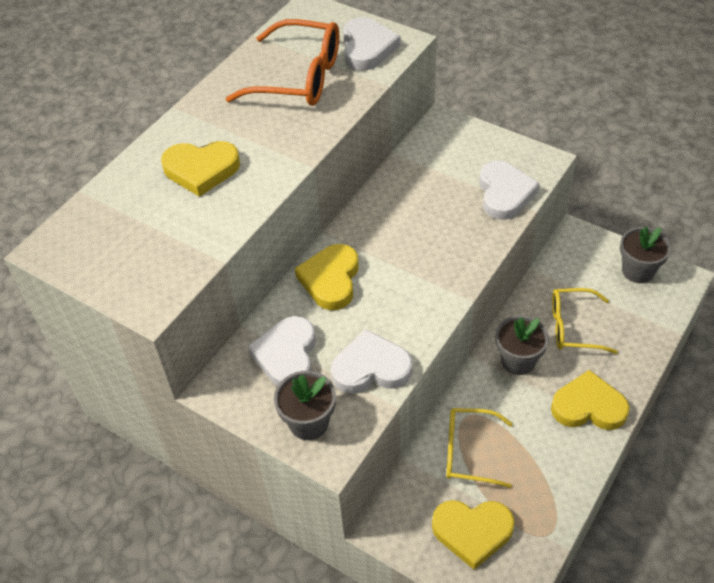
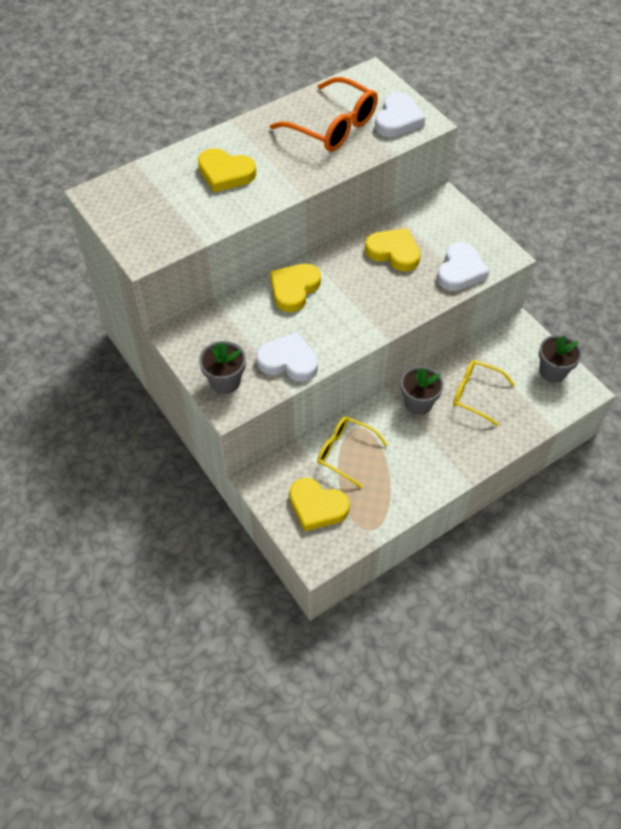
camera: 20 degrees right, 5 degrees up
(287, 356) = (234, 331): white heart -> none
(588, 406) = (452, 455): yellow heart -> yellow heart (394, 252)

